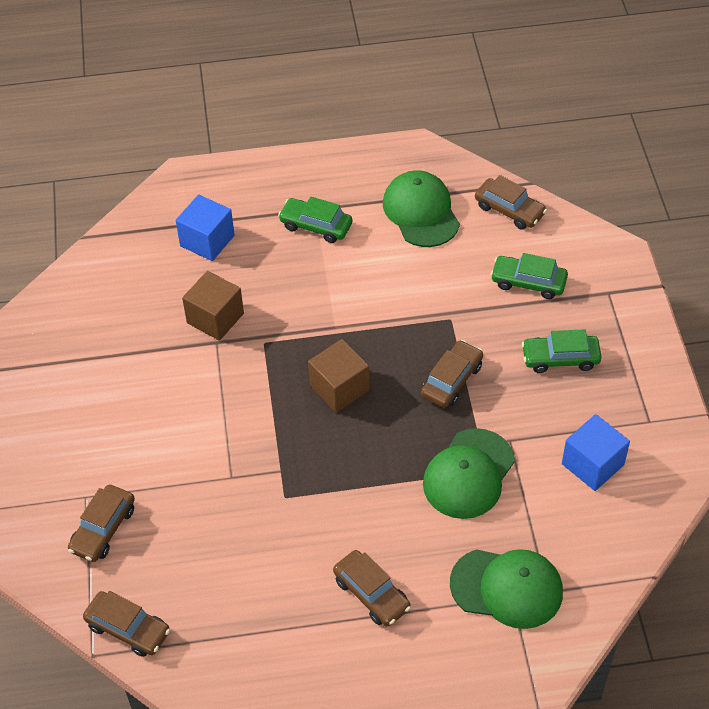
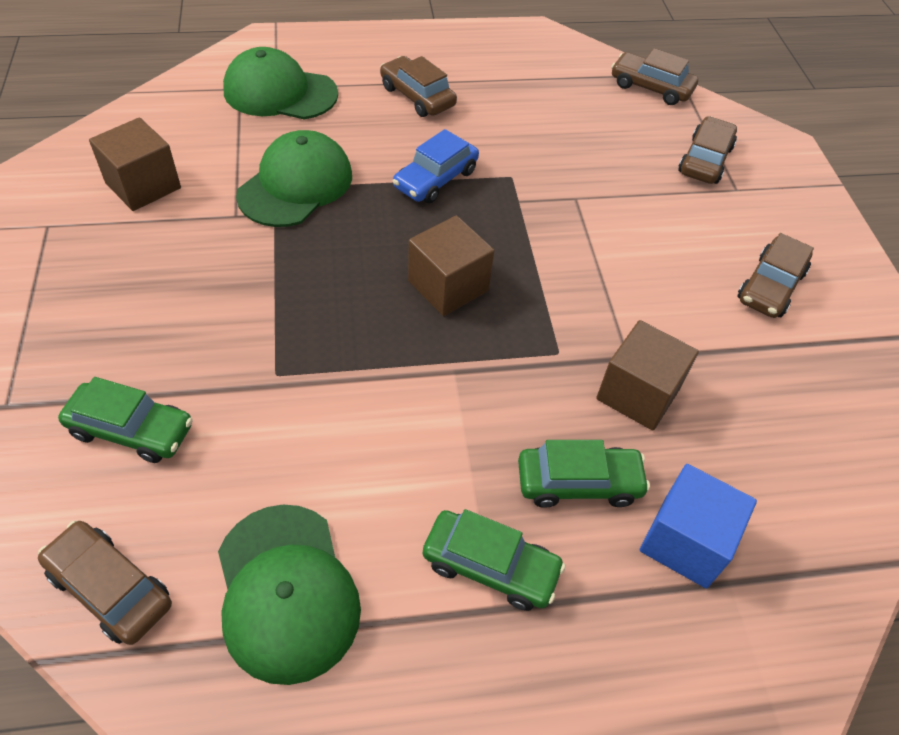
camera: 175 degrees right, 0 degrees up
(351, 489) = (435, 179): none -> blue car
(452, 380) = (293, 287): brown car -> brown car (770, 286)
(560, 358) = (130, 308): green car -> green car (578, 483)
(592, 464) = (143, 185): blue cube -> brown cube

